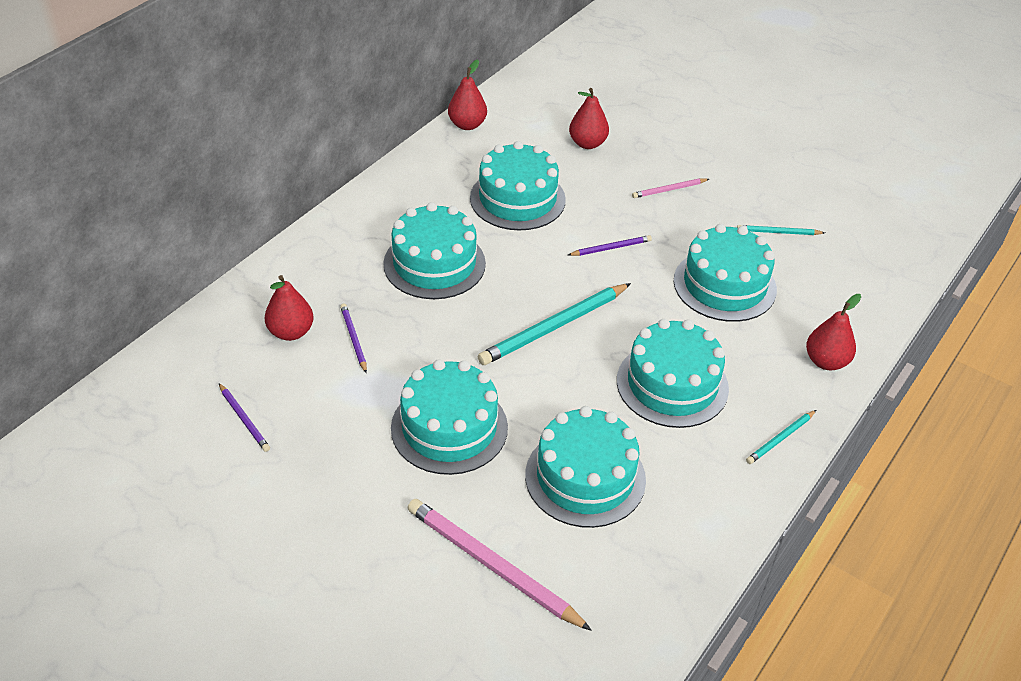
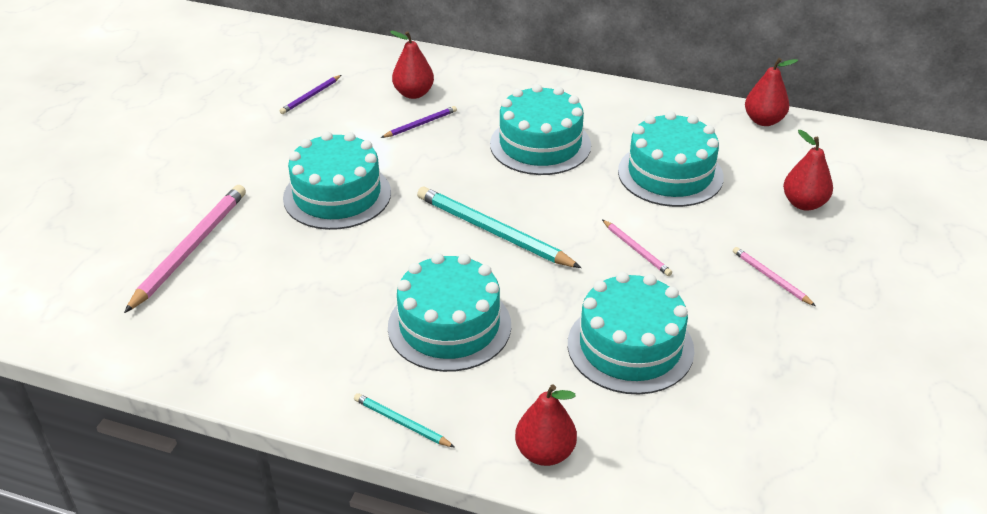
camera: 75 degrees right, 5 degrees down
(585, 477) = (303, 285): turquoise cake -> none
(611, 248) = (636, 249): purple pencil -> pink pencil
(778, 232) = (761, 384): turquoise pencil -> none

